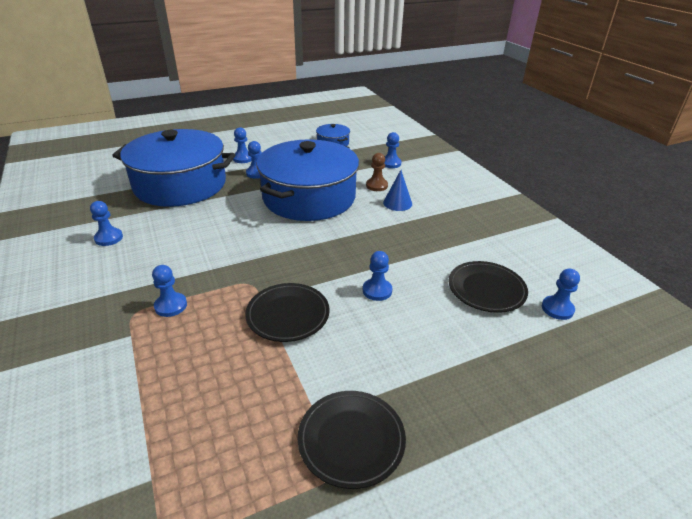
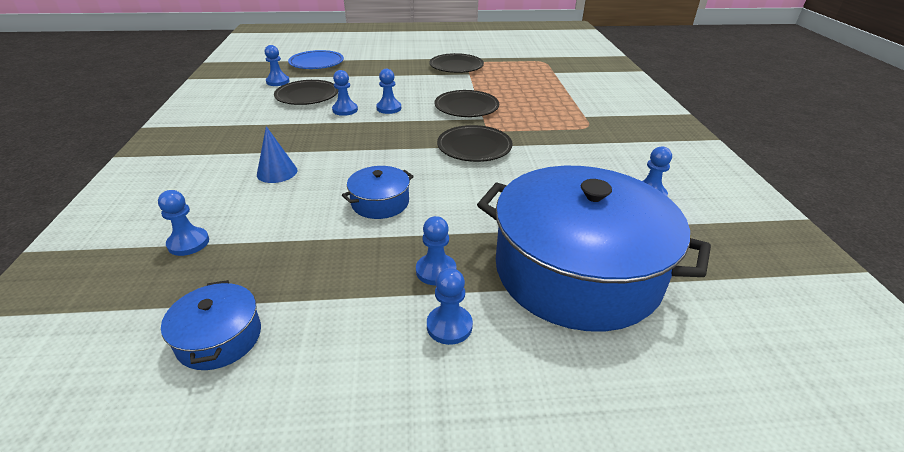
camera: 160 degrees left, 0 degrees up
(171, 306) = (558, 126): blue pawn -> blue pawn (345, 110)
(260, 255) = (474, 147): none -> black plate
(309, 197) = (380, 202): blue pot -> blue pot, size x0.42
(376, 185) = (269, 203): brown pawn -> none
(581, 375) = (316, 63): none -> blue plate

